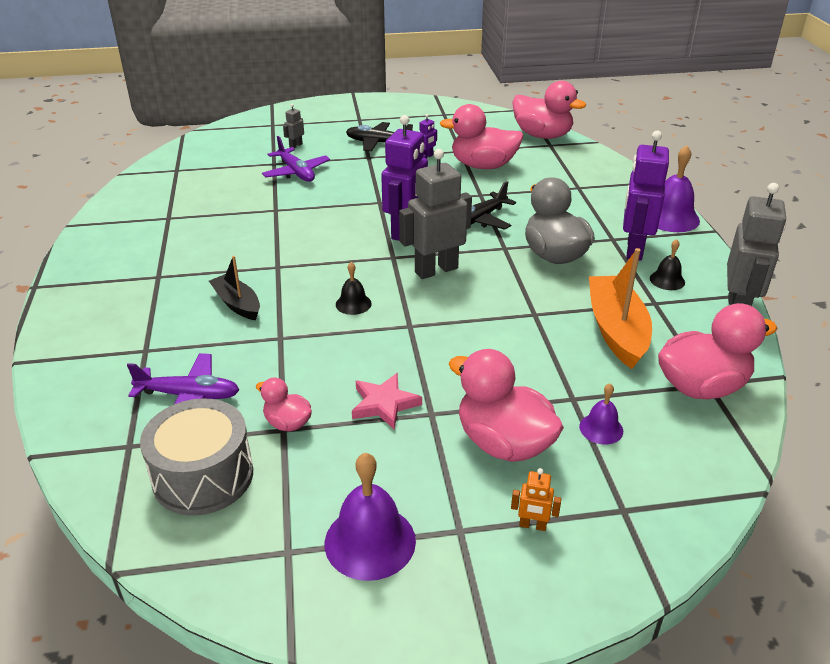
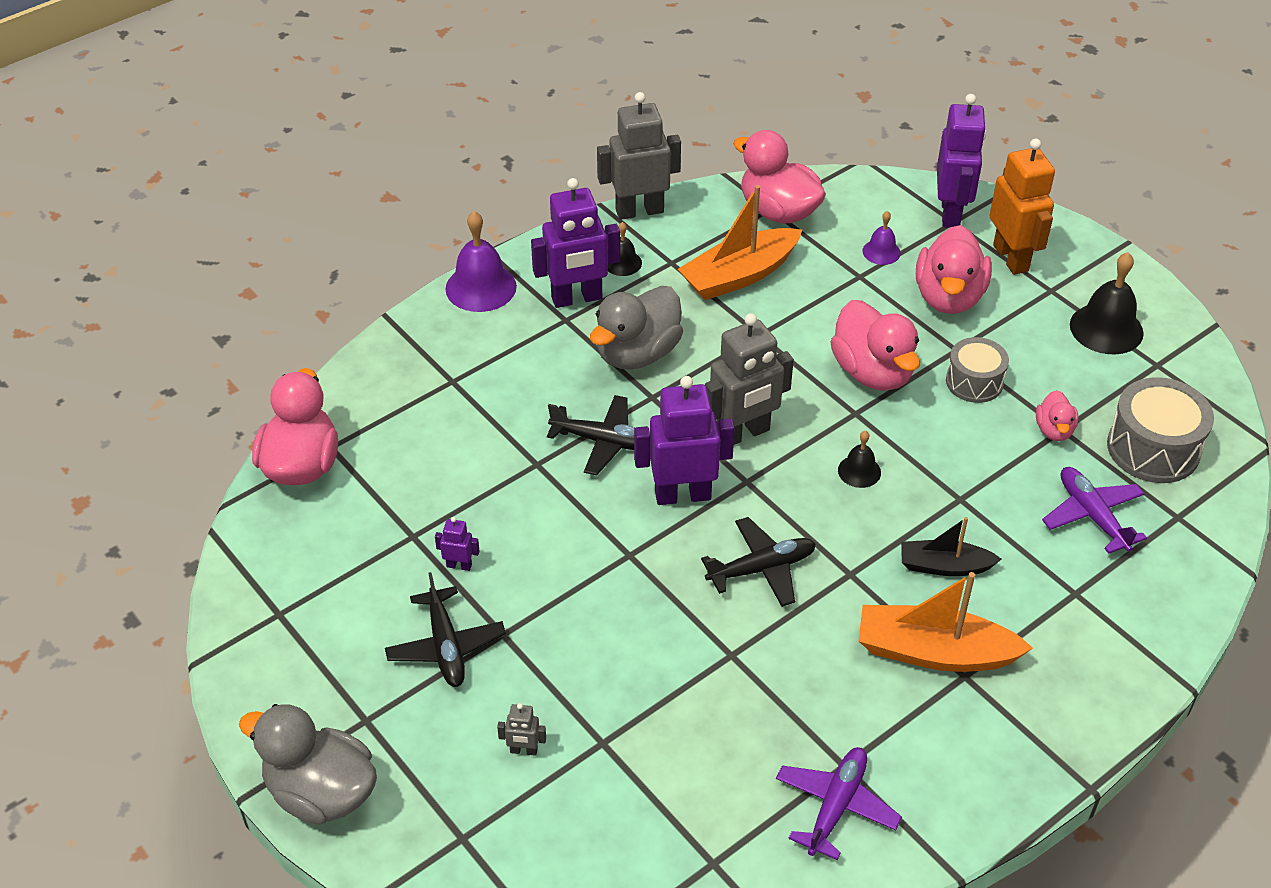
camera: 120 degrees left, 10 degrees up
(187, 272) = (934, 652): none -> orange boat
(237, 304) = (944, 566): black boat -> black boat turned 75 degrees clockwise
(296, 172) = (612, 695): purple plane -> purple plane (836, 806)
(319, 238) = (761, 569): none -> black plane
(334, 105) = (321, 793): none -> grey duck
(370, 541) = (1106, 328): purple bell -> black bell
(384, 404) = (974, 382): pink star -> grey drum
(436, 270) = (743, 434): grey robot -> grey robot turned 60 degrees counterclockwise
(483, 166) = (449, 492): pink duck -> pink duck (872, 372)
(532, 525) = (1011, 258): orange robot -> orange robot, size x2.32
(640, 515) = (951, 213): none -> purple robot

